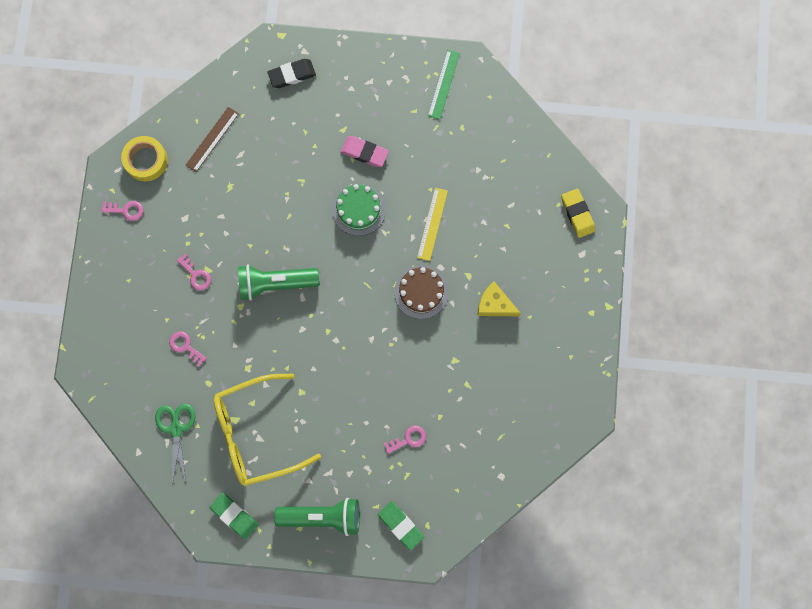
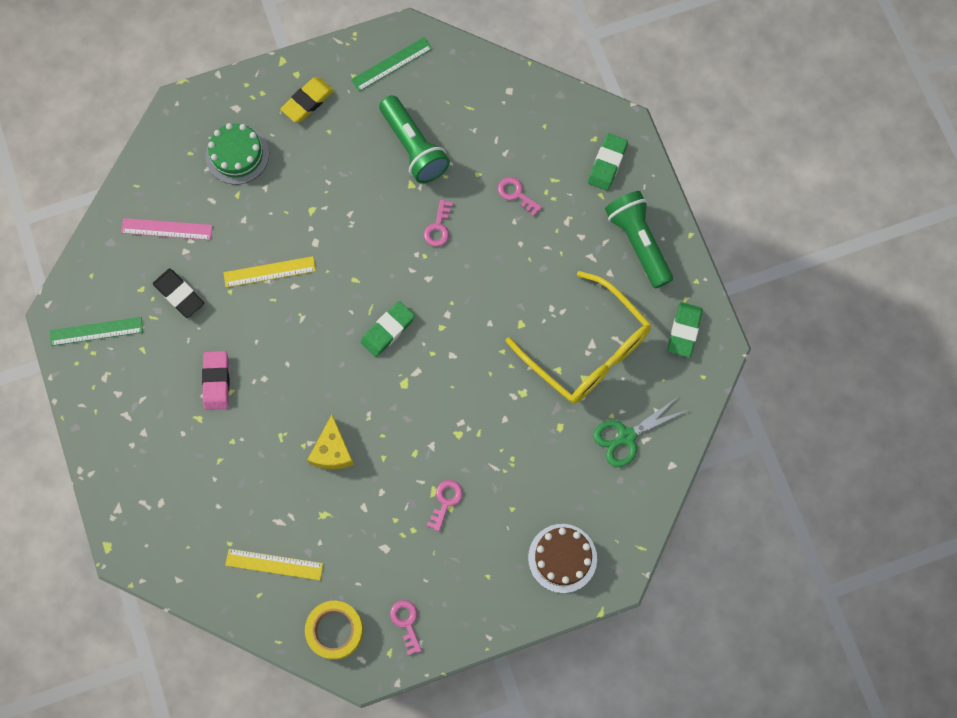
camera: 115 degrees left, 5 degrees down
(185, 346) = (532, 472): pink key -> pink key (438, 227)
(212, 139) = (274, 564): brown ruler -> yellow ruler
(275, 283) = (414, 408): green flashlight -> green flashlight (413, 147)
(292, 75) = (153, 509): black eraser -> black eraser (179, 294)
(344, 290) = (388, 330): none -> green eraser
(359, 209) = (287, 357): green cake -> green cake (237, 155)
(421, 292) = (352, 250): brown cake -> brown cake (562, 558)
(494, 304) = (331, 170): yellow cheese -> yellow cheese (332, 451)
(502, 163) = (166, 229): none -> pink ruler
(567, 392) = (391, 64): none -> green ruler
(577, 214) = (192, 130): yellow eraser -> yellow eraser (307, 101)

